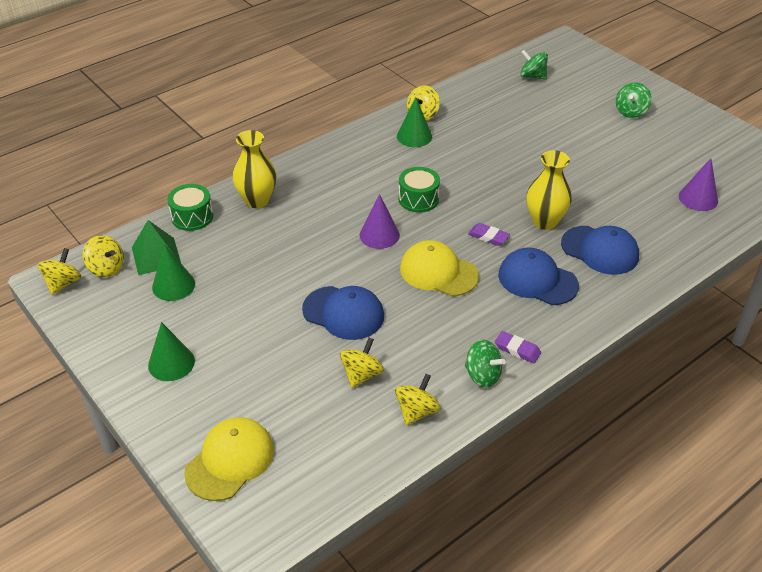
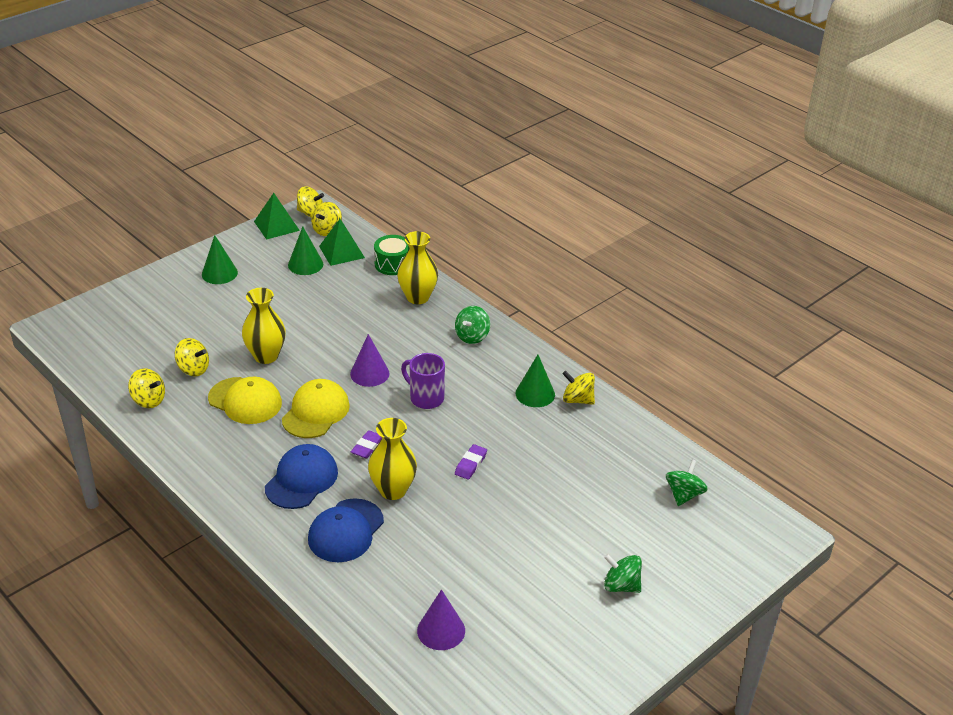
camera: 85 degrees right, 5 degrees down
(80, 313) = (276, 226): none -> green pyramid
(230, 460) = (120, 310): yellow cap -> yellow cap (245, 401)
(343, 313) = (266, 356): blue cap -> yellow vase
(418, 199) = (425, 398): green drum -> purple mug
(482, 375) = (182, 439): green spinning top -> green spinning top (472, 336)
(517, 349) = (210, 462): purple eraser -> purple eraser (471, 464)

